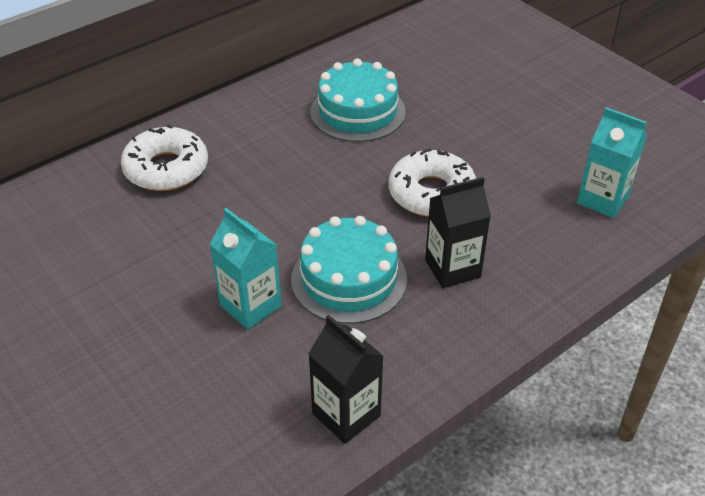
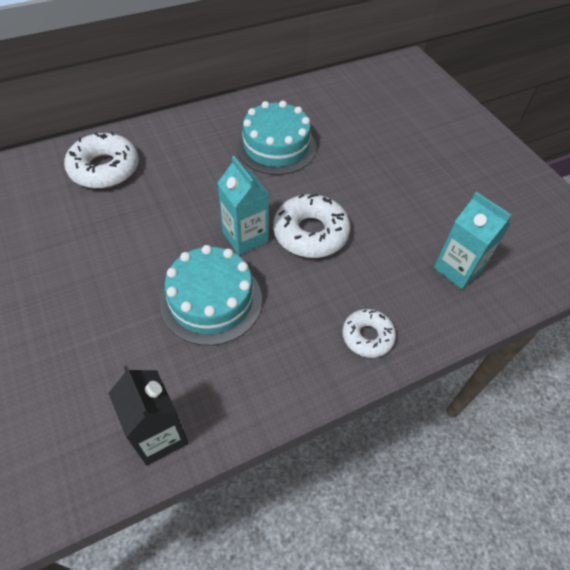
camera: 10 degrees right, 10 degrees up
(250, 306) = (120, 308): turquoise carton -> turquoise carton (245, 237)
(452, 268) = (303, 309): black carton -> none
(530, 281) = (367, 336): none -> white donut

